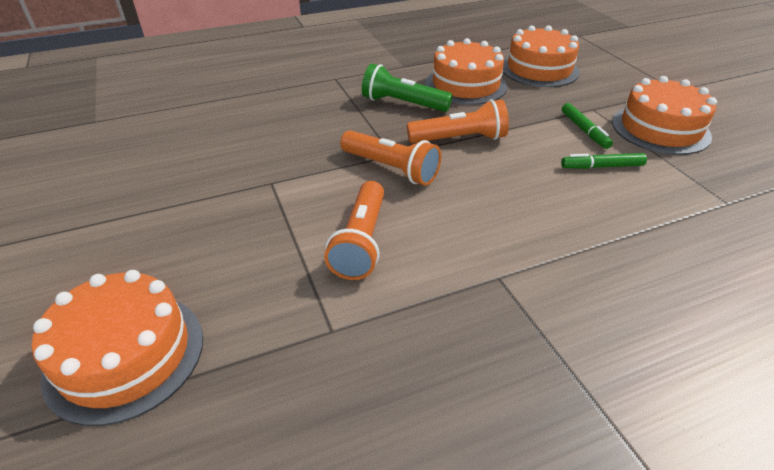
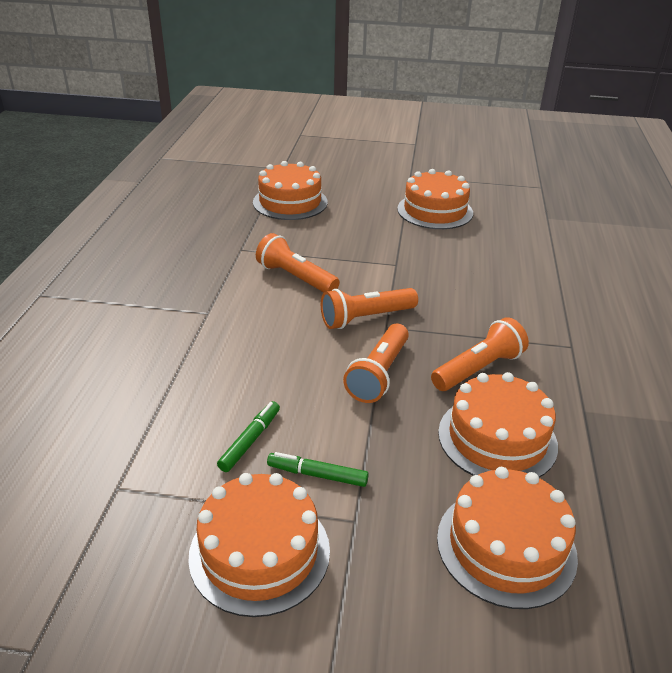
camera: 120 degrees right, 5 degrees down
(104, 194) = (435, 211): none -> orange cake
(403, 104) = (478, 369): green flashlight -> orange flashlight

